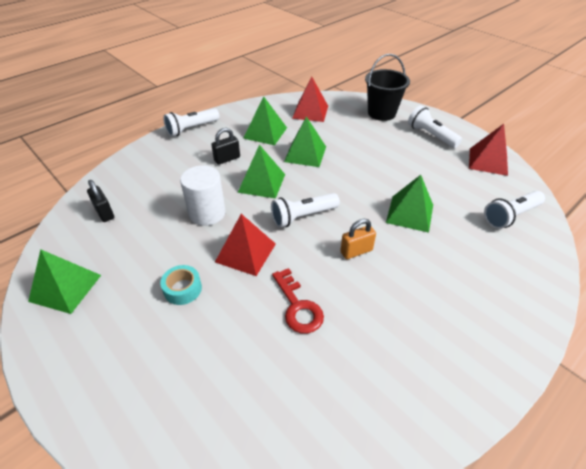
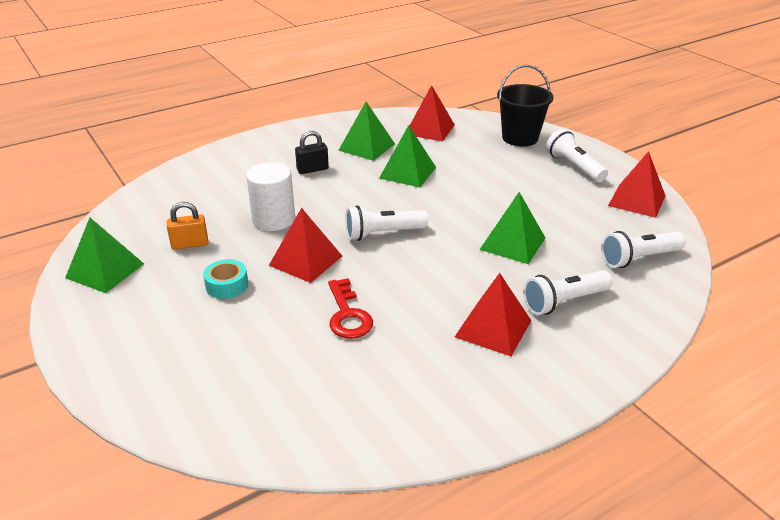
camera: 10 degrees right, 10 degrees down
(104, 213) = (161, 208): black padlock -> none
(191, 129) = (280, 136): white flashlight -> white flashlight (564, 302)
(261, 183) = (345, 197): green pyramid -> none
(356, 251) = (433, 273): orange padlock -> orange padlock (190, 244)
(423, 303) = (493, 328): none -> red pyramid

